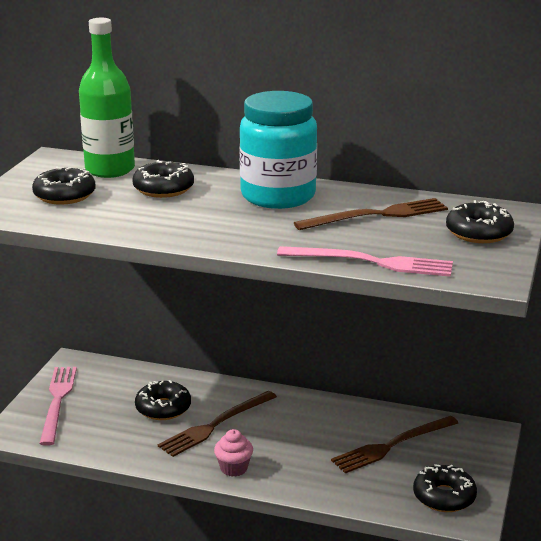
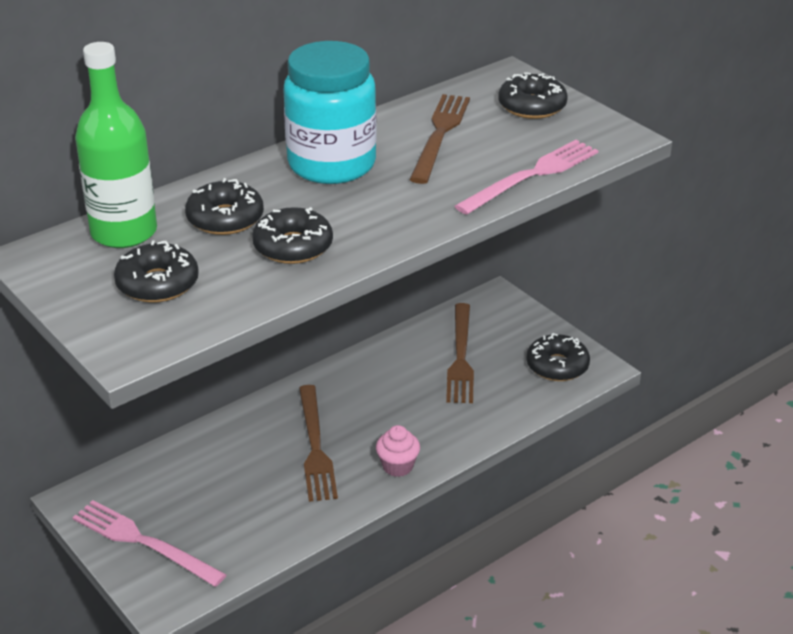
camera: 55 degrees left, 10 degrees up
(163, 408) = (246, 469): black donut -> black donut (293, 246)

